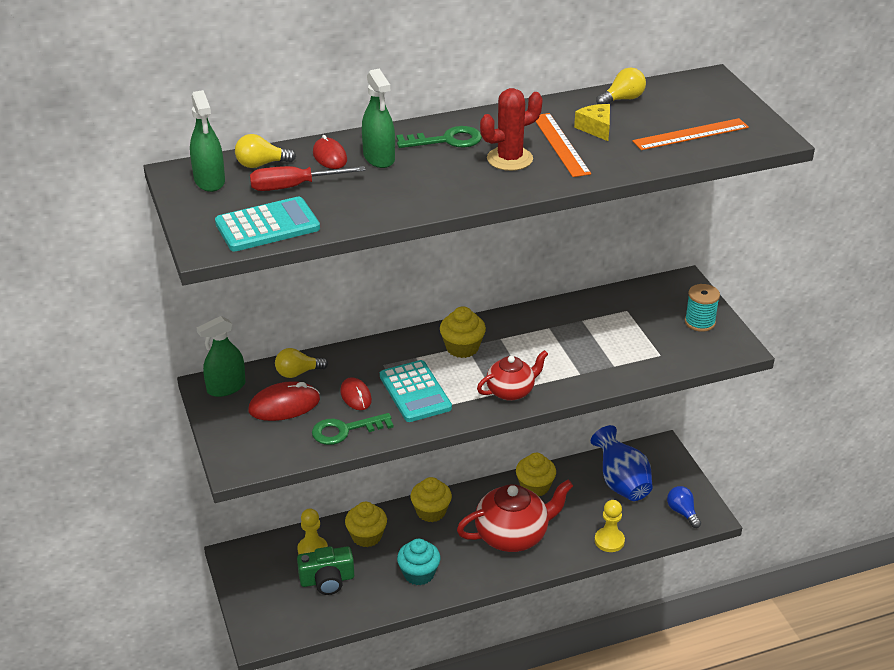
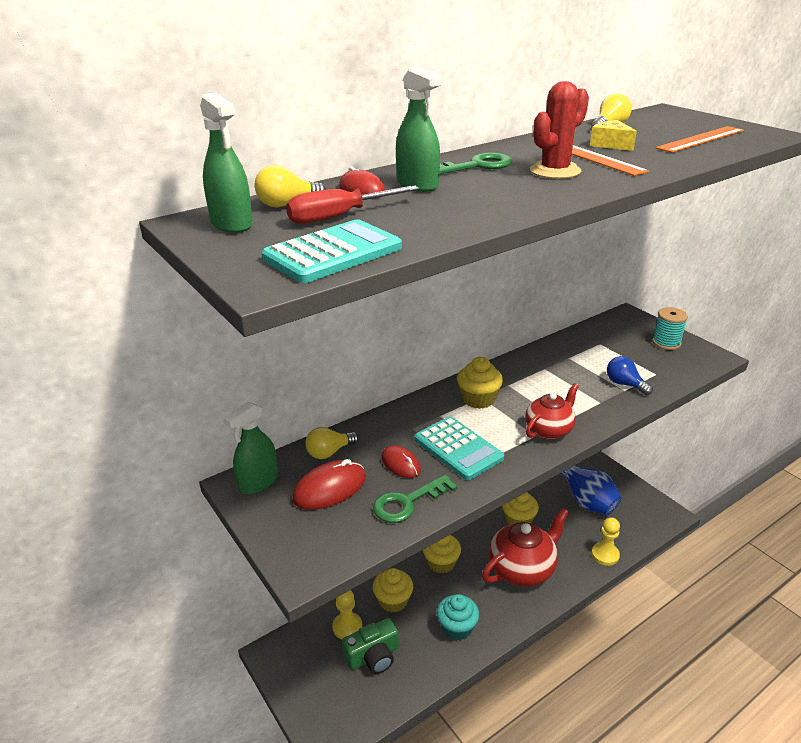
camera: 15 degrees left, 5 degrees down
(682, 512) = (648, 516): blue light bulb -> blue light bulb (624, 384)

